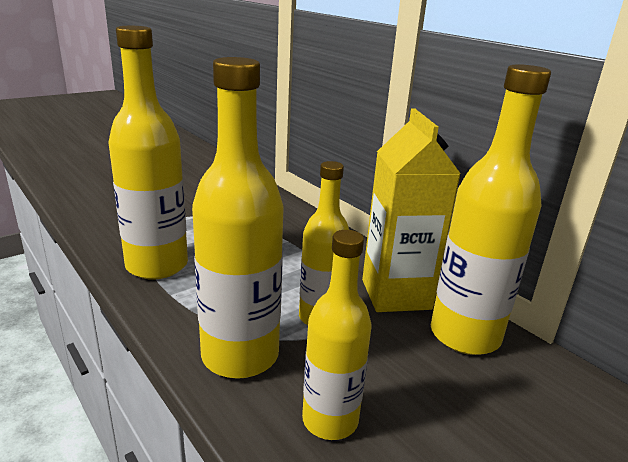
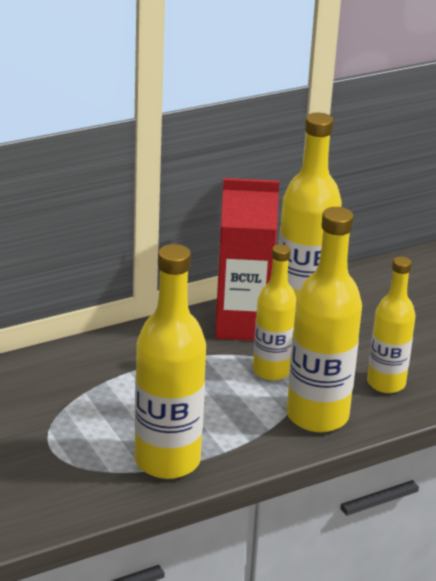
camera: 80 degrees left, 5 degrees up
(396, 294) = (242, 325): yellow carton -> red carton

